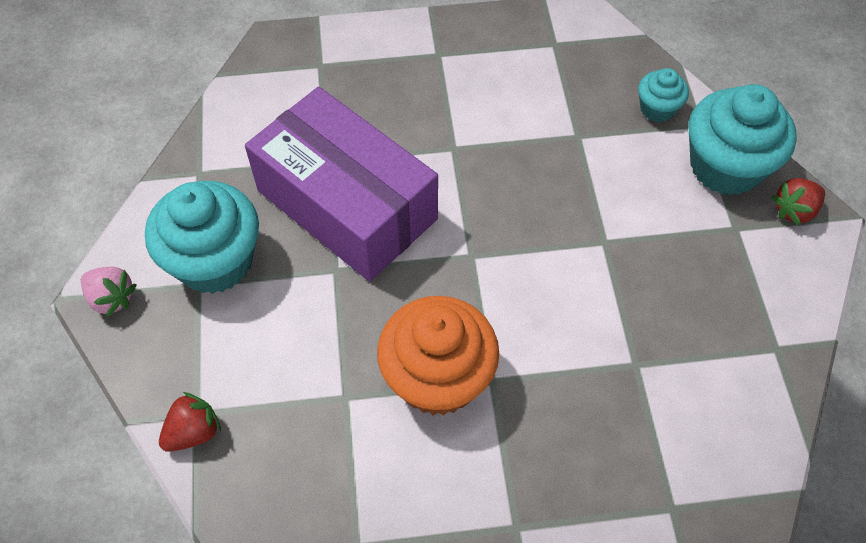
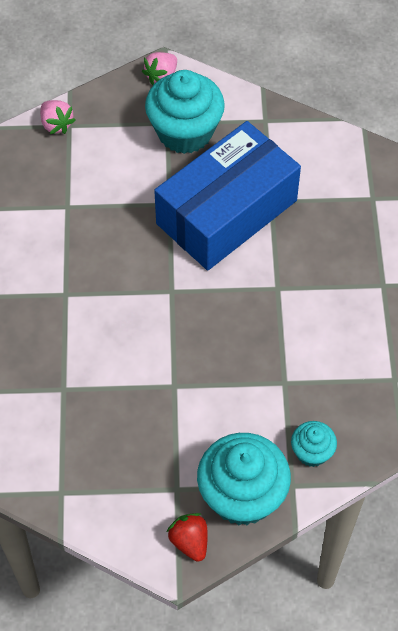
camera: 95 degrees right, 0 degrees up
(194, 432) = (56, 124): red strawberry -> pink strawberry
(347, 204) = (227, 212): purple box -> blue box
(437, 378) = (72, 260): orange cupcake -> none

